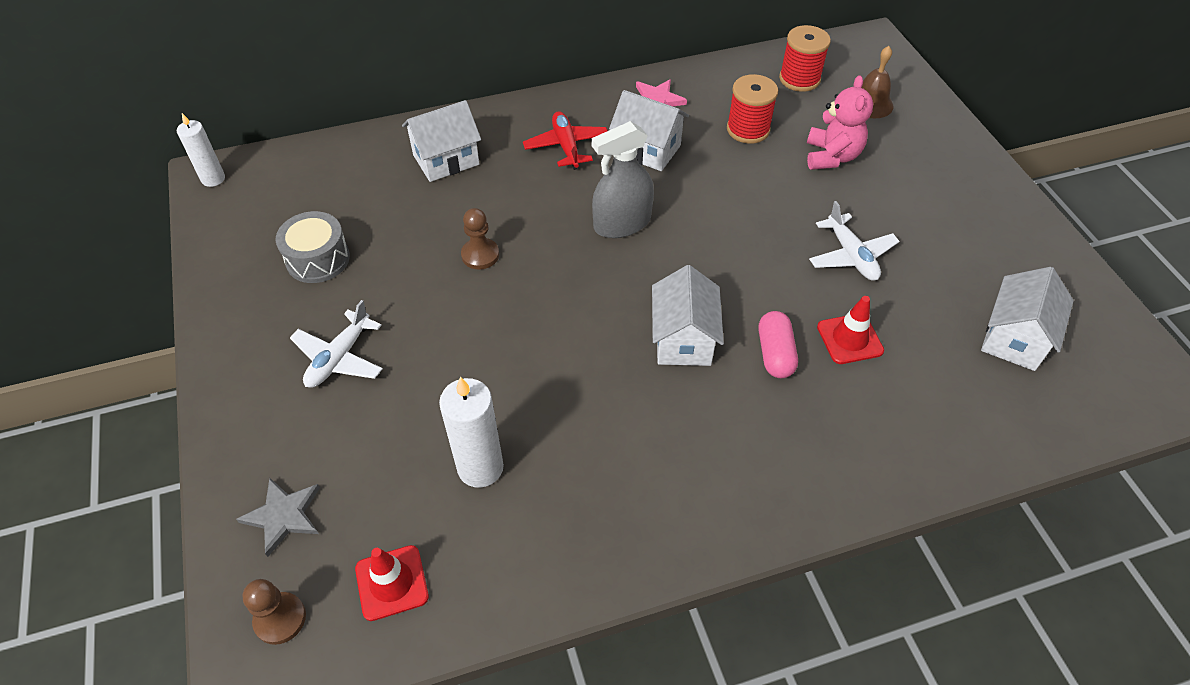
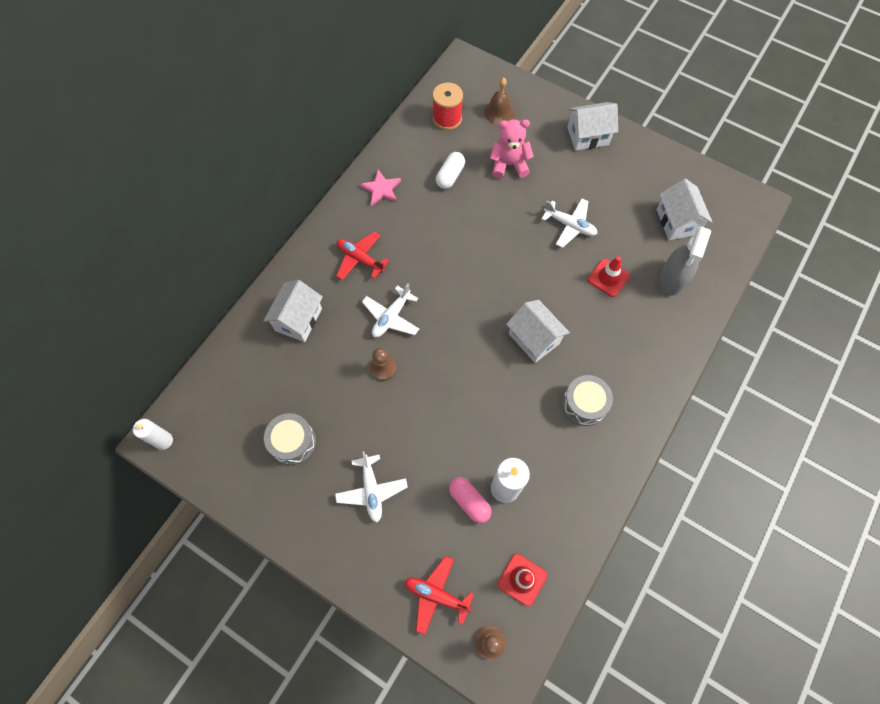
camera: 40 degrees left, 15 degrees up
(283, 516) = (436, 595): grey star -> red plane
(541, 215) = (391, 317): none -> white plane
(622, 223) = (440, 290): grey spray bottle -> grey spray bottle (672, 278)
(647, 150) = (408, 229): white house -> white house (588, 136)
(675, 451) = (584, 404): none -> grey drum
(748, 129) = (450, 176): red spool -> white capsule
(775, 354) = (582, 313): pink capsule -> pink capsule (469, 501)
(831, 156) = (509, 165): pink teddy bear -> pink teddy bear turned 60 degrees counterclockwise

